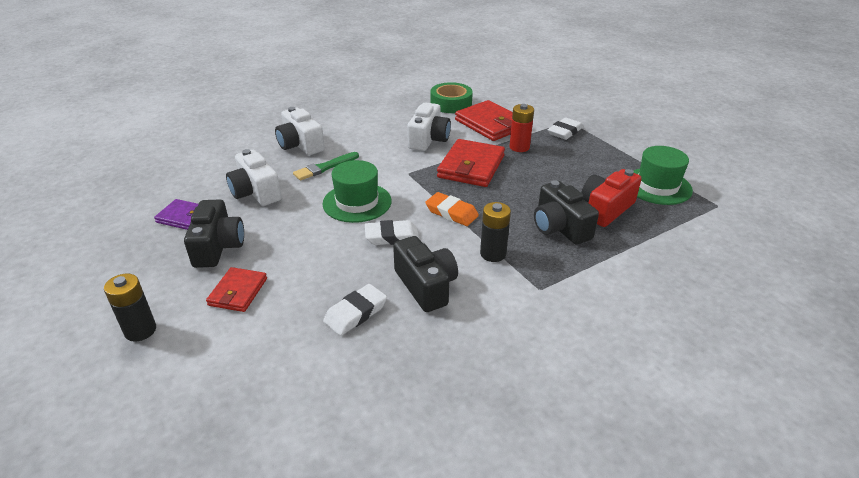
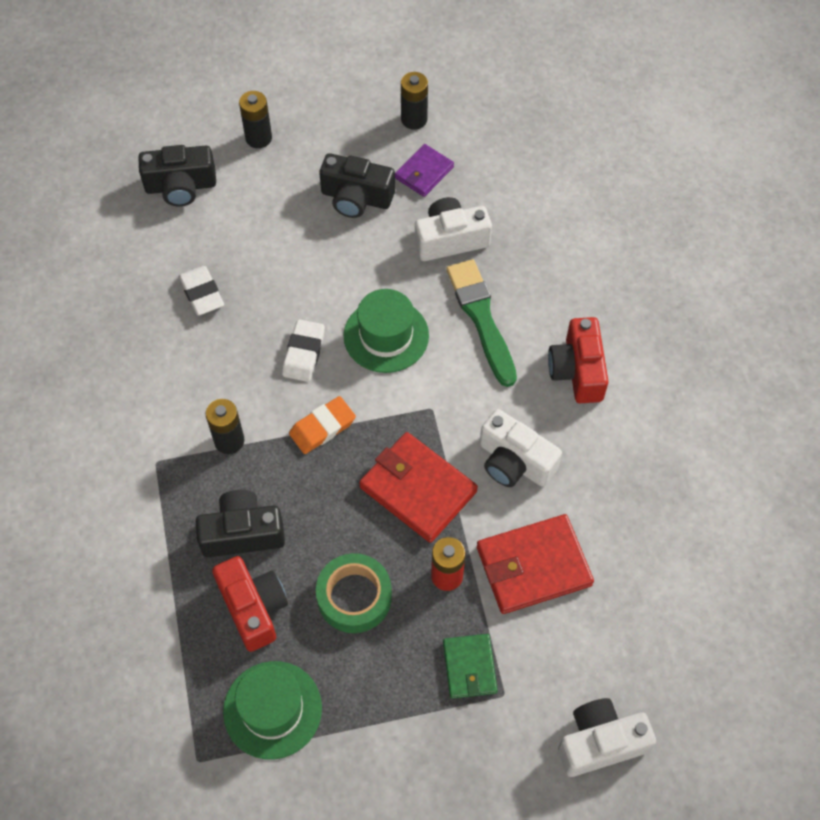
camera: 110 degrees right, 25 degrees up
(119, 235) = (414, 119): none -> black battery
(238, 292) = (276, 208): red wallet -> none
(300, 145) = (554, 302): white camera -> white camera (600, 742)
(325, 167) = (481, 318): green brush -> green brush, size x1.53
(351, 130) = (577, 370): none -> red camera
(426, 286) = (210, 361): black camera -> black camera (181, 186)
(451, 104) = (626, 535): green tape -> green tape (354, 597)
(564, 132) = (469, 667): white eraser -> green wallet

